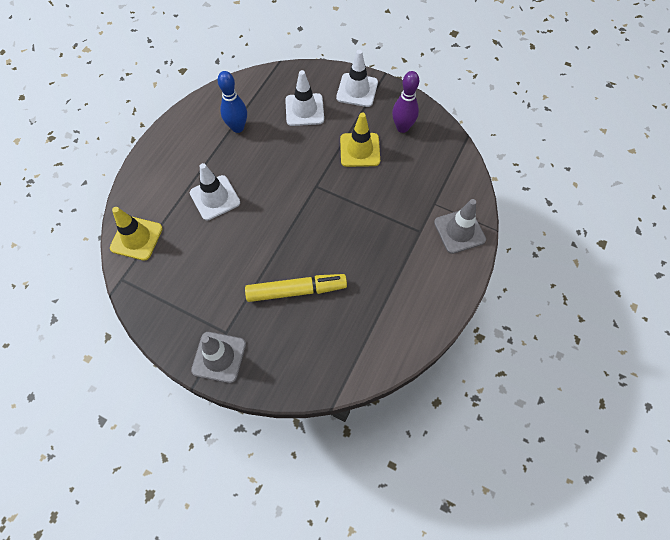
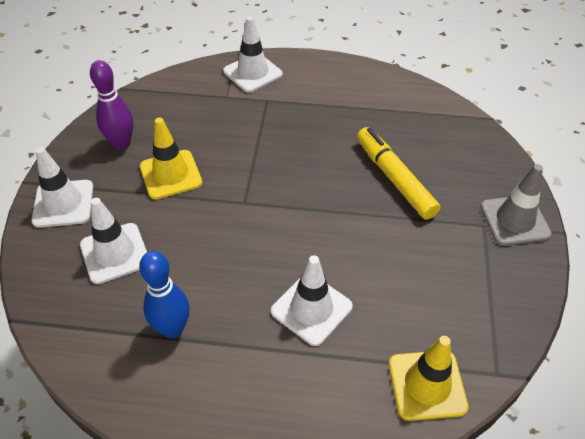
camera: 110 degrees left, 15 degrees down
(459, 231) = (253, 73): grey traffic cone -> white traffic cone

